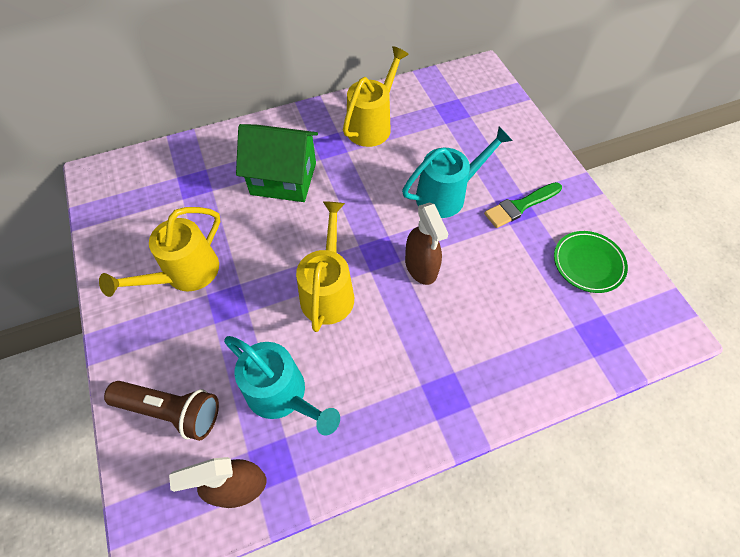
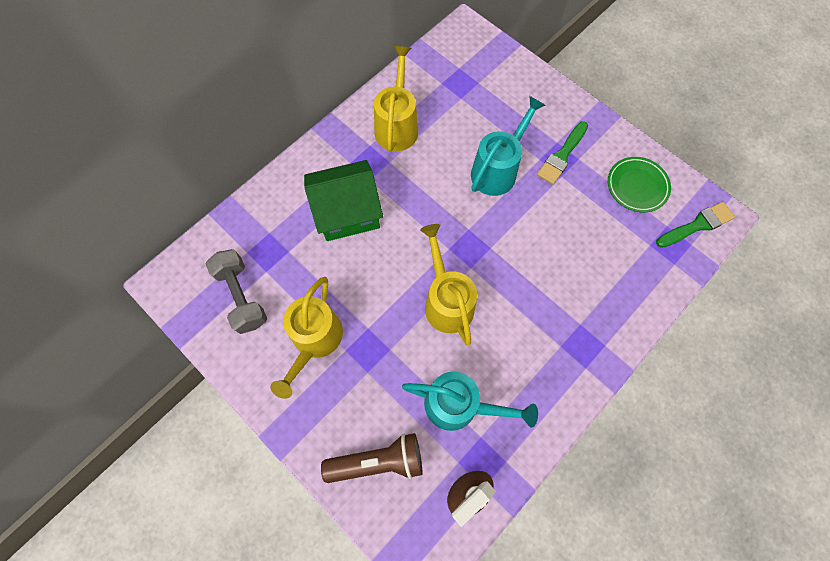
camera: 25 degrees left, 10 degrees up
(149, 210) = (242, 296): none -> grey dumbbell
(421, 267) = (510, 246): brown spray bottle -> none
(640, 328) = (697, 225): none -> green brush

